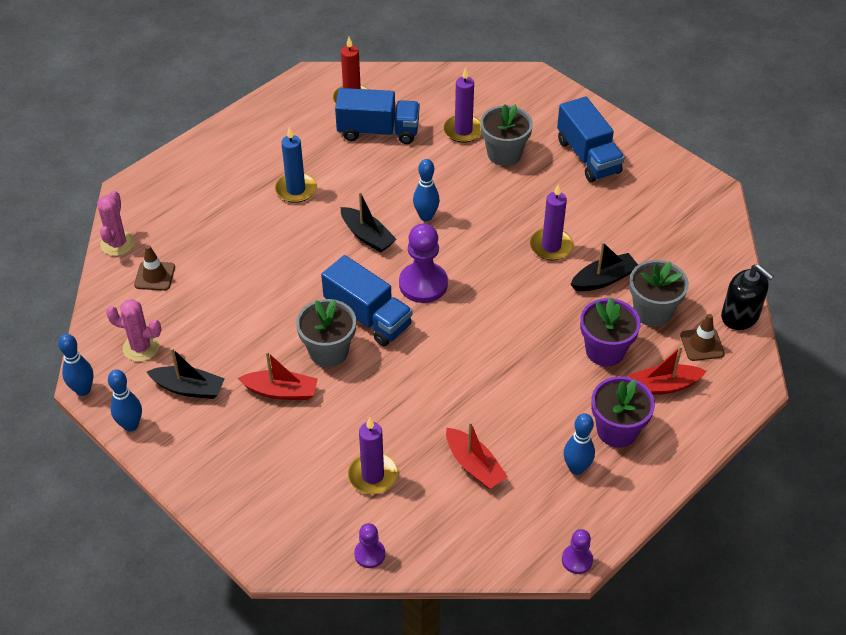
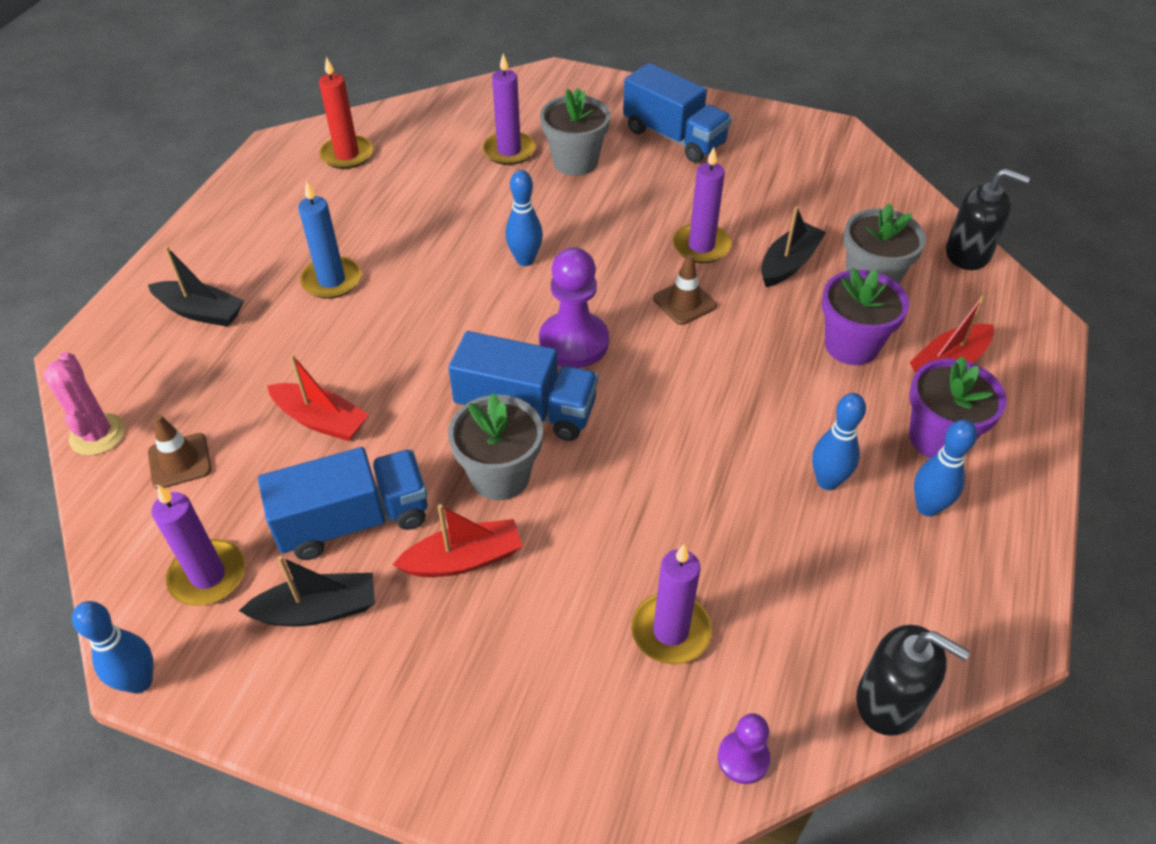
camera: 25 degrees left, 0 degrees up
(131, 425) = (250, 708): blue bowling pin -> blue bowling pin (827, 481)
(141, 347) = (208, 575): pink cactus -> purple candle
(367, 236) = (463, 307): black boat -> black boat (201, 312)
(378, 131) = (402, 181): blue truck -> blue truck (354, 521)
(471, 560) = (889, 701): none -> black soap dispenser
(474, 465) = (798, 557): red boat -> red boat (321, 420)
(577, 560) = (1021, 635): purple pawn -> none
(702, 344) = (953, 299): brown traffic cone -> brown traffic cone (684, 302)

